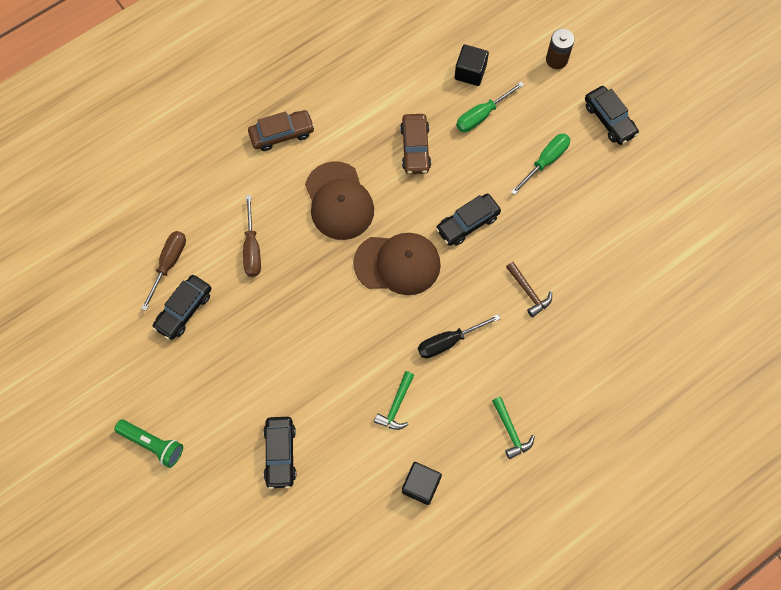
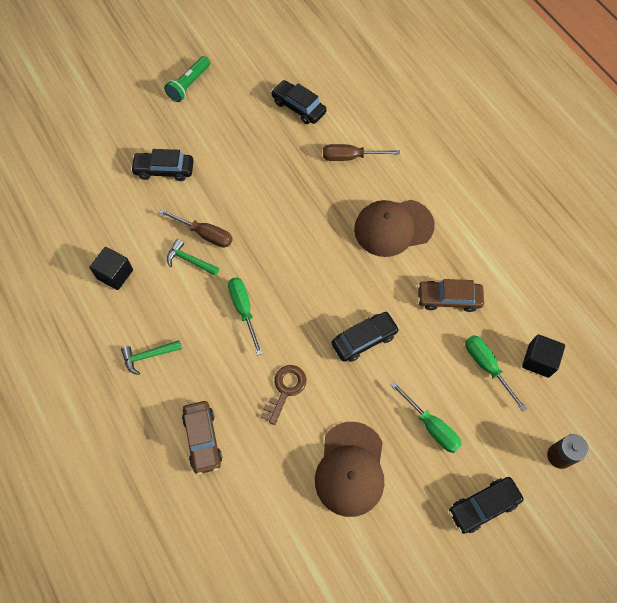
camera: 95 degrees right, 5 degrees down
(169, 264) = (341, 97): brown screwdriver -> brown screwdriver (205, 234)
(282, 134) = (464, 185): brown car -> brown car (202, 439)
(397, 264) = (326, 272): brown cap -> brown cap (350, 469)
(448, 341) = (243, 310): black screwdriver -> green screwdriver
(467, 223) = (364, 339): black car -> black car turned 90 degrees clockwise
(528, 292) = (285, 390): brown hammer -> brown key

